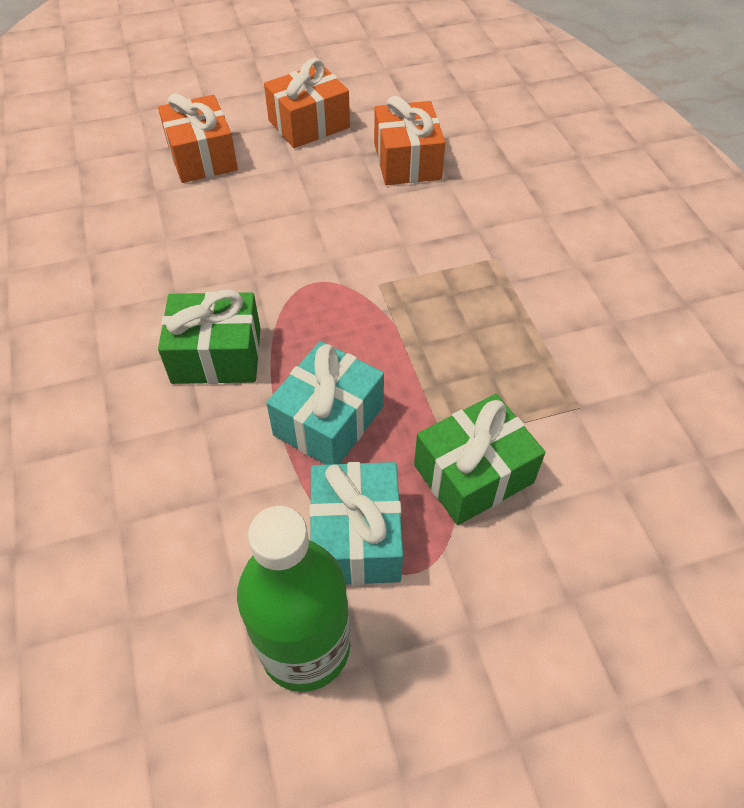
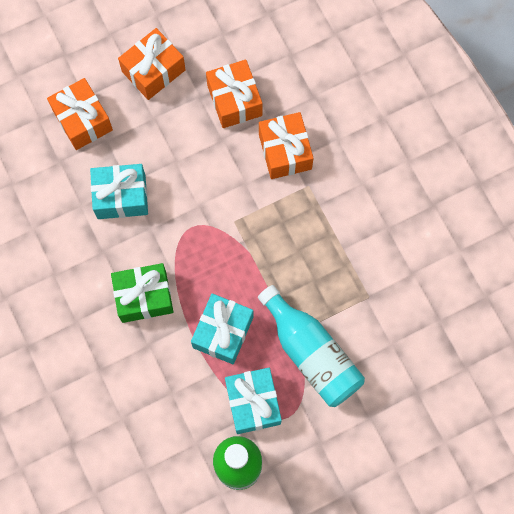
camera: 10 degrees left, 20 degrees up
(224, 236) = (121, 196): none -> turquoise gift
(467, 218) = (285, 151): none -> orange gift
(473, 474) = (311, 353): green gift -> turquoise bottle

